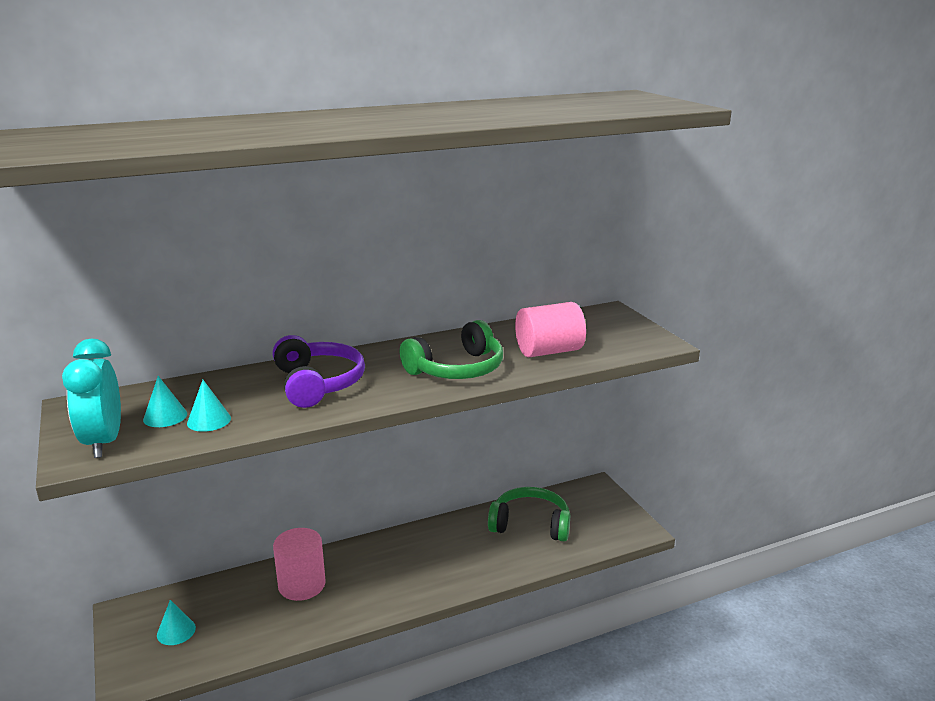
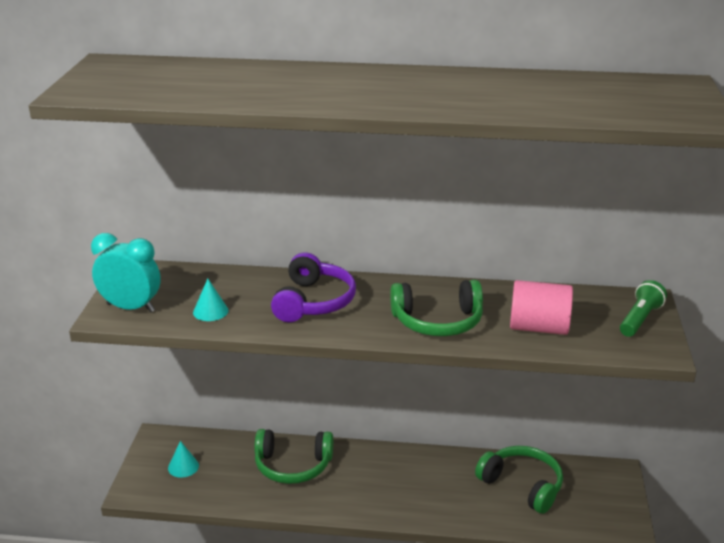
camera: 30 degrees right, 5 degrees up
(103, 442) = (131, 308): turquoise clock -> turquoise clock turned 90 degrees clockwise
(165, 416) = (184, 298): turquoise cone -> none
(302, 585) = (293, 465): pink cylinder -> green headphones
(620, 325) = (639, 319): none -> green flashlight

